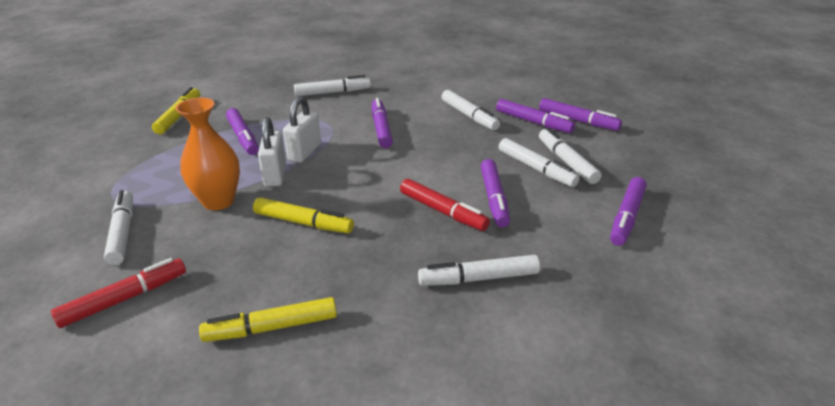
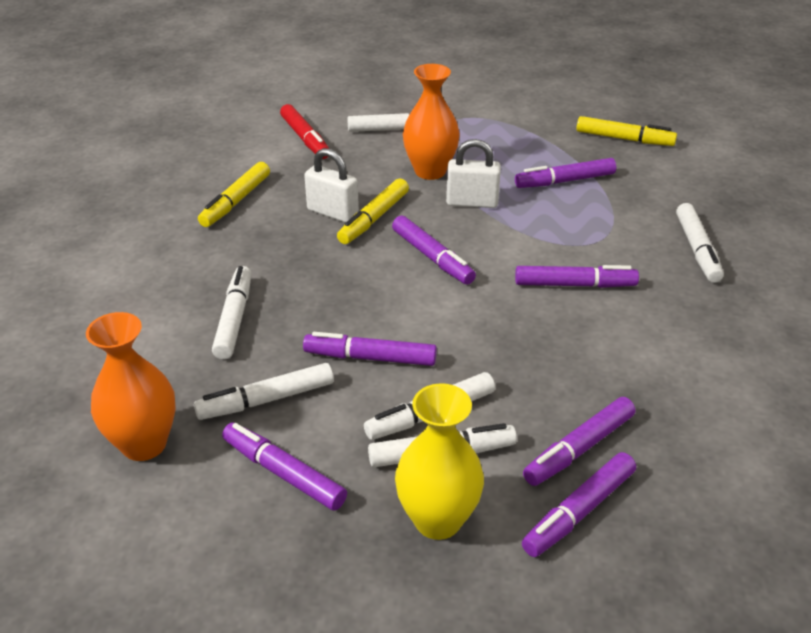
camera: 100 degrees right, 5 degrees up
(271, 328) = (236, 201): yellow marker -> yellow marker turned 150 degrees counterclockwise
(304, 152) = (520, 222): white padlock -> white padlock (332, 213)
(360, 186) = (432, 257): none -> purple marker
(443, 211) = (358, 312): red marker -> none
(469, 116) = (609, 376): white marker -> white marker (266, 400)
(617, 158) = (438, 520): none -> yellow vase
(653, 292) = (144, 444): none -> orange vase

